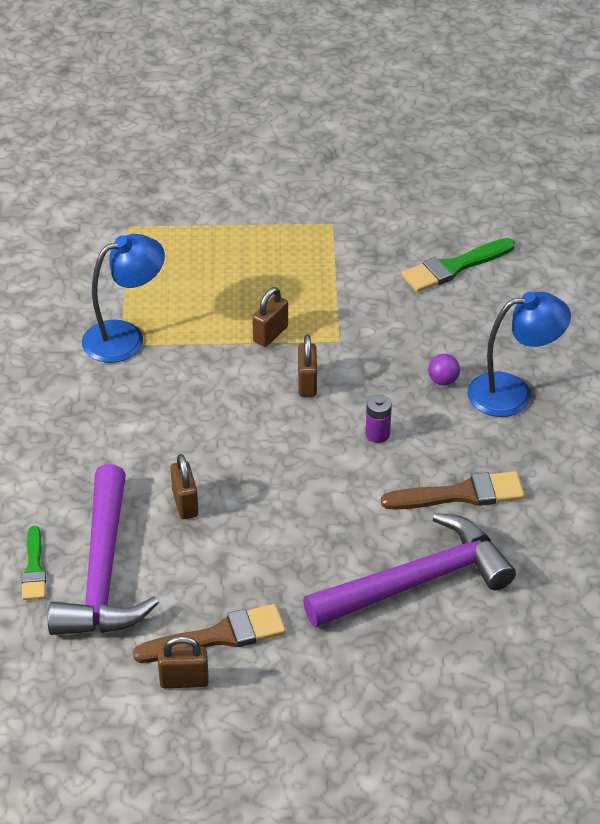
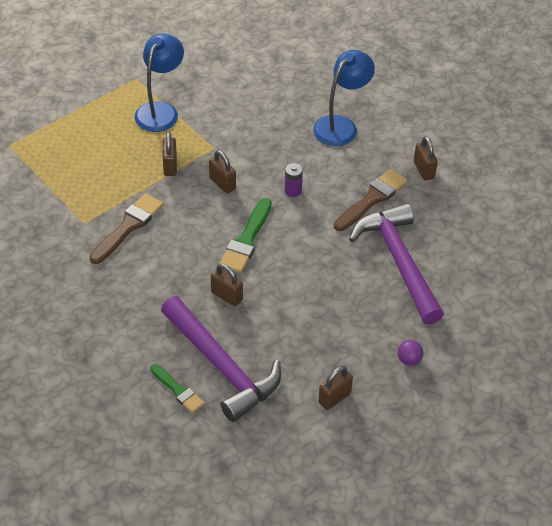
camera: 40 degrees left, 5 degrees up
(125, 337) = (82, 217): blue lamp -> blue lamp (160, 110)
(218, 636) = (326, 360): brown brush -> brown brush (128, 226)
(417, 581) = (399, 262): purple hammer -> purple hammer turned 45 degrees counterclockwise
(443, 380) = (296, 139): purple ball -> purple ball (409, 360)
(453, 267) = (235, 69): green brush -> green brush (246, 240)
(560, 497) = (423, 170): none -> brown padlock

